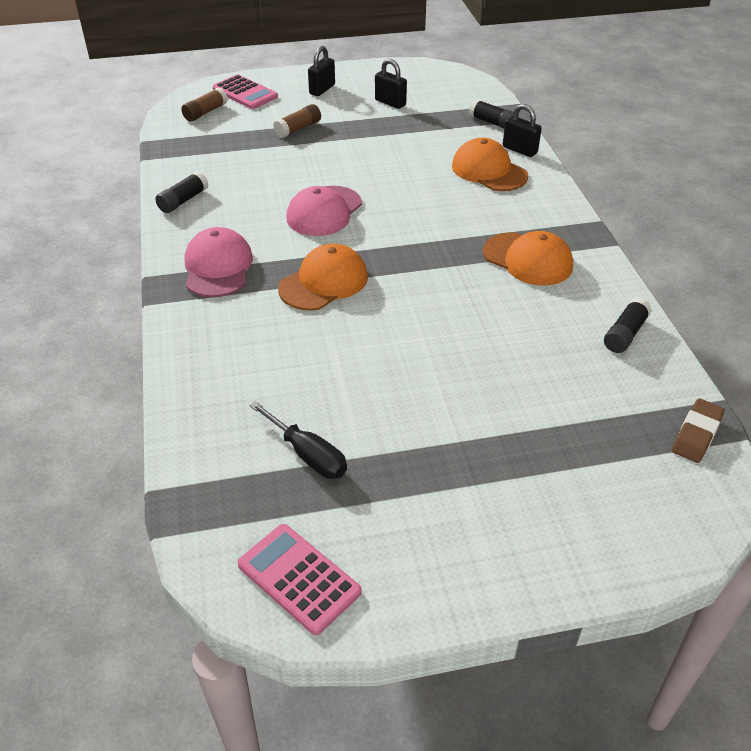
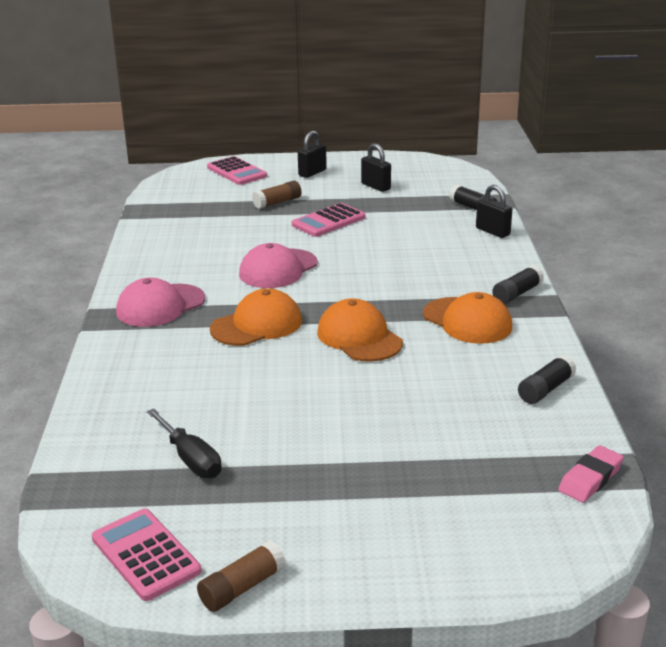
camera: 10 degrees right, 15 degrees down
(183, 200) = (147, 252): black glue stick -> black glue stick (517, 294)
(205, 112) = (193, 185): brown glue stick -> brown glue stick (242, 587)
(218, 267) = (160, 306): pink cap -> pink cap turned 135 degrees counterclockwise
(356, 148) = (328, 221): none -> pink calculator
(489, 171) = (454, 246): orange cap -> orange cap (359, 337)
(696, 434) = (590, 479): brown eraser -> pink eraser

